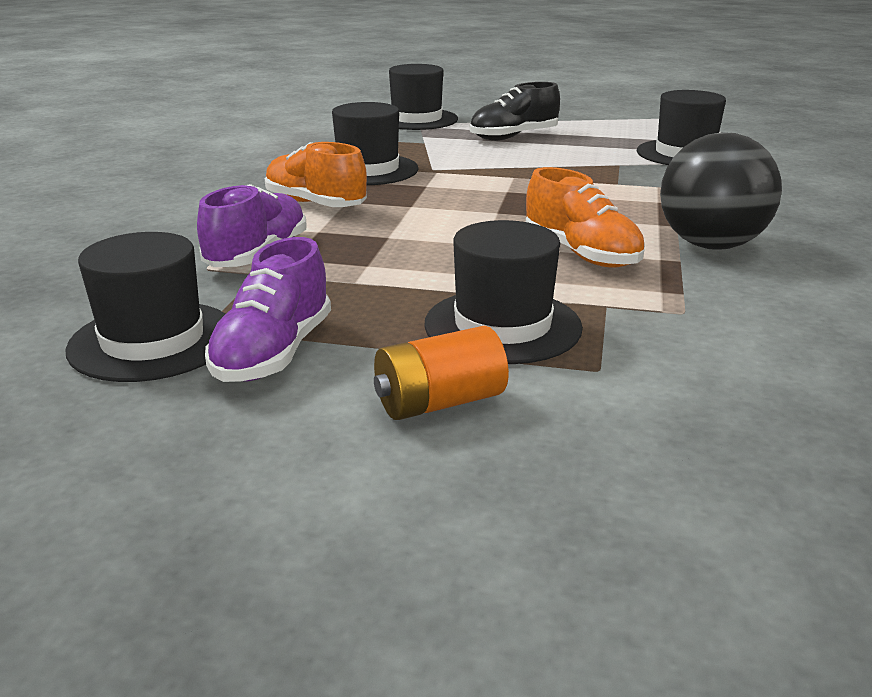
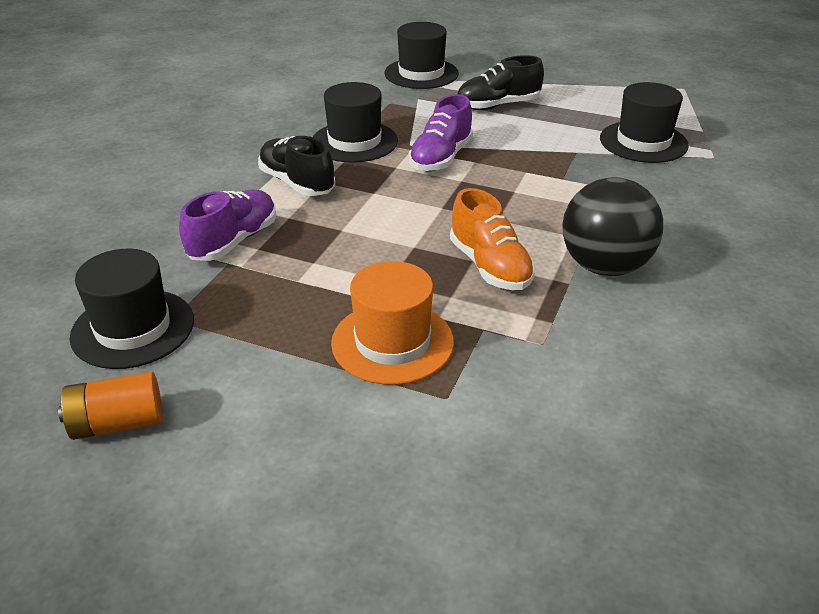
camera: 10 degrees right, 10 degrees up
(273, 353) = (214, 351): purple shoe -> purple shoe (441, 158)
(315, 204) = (297, 183): orange shoe -> black shoe
(439, 402) = (315, 416): orange battery -> orange battery (118, 423)
(502, 326) = (392, 342): black hat -> orange hat

